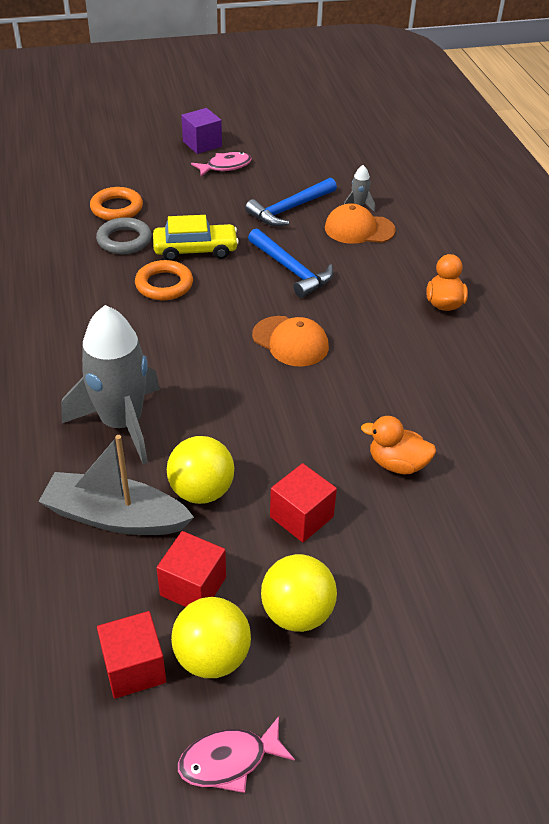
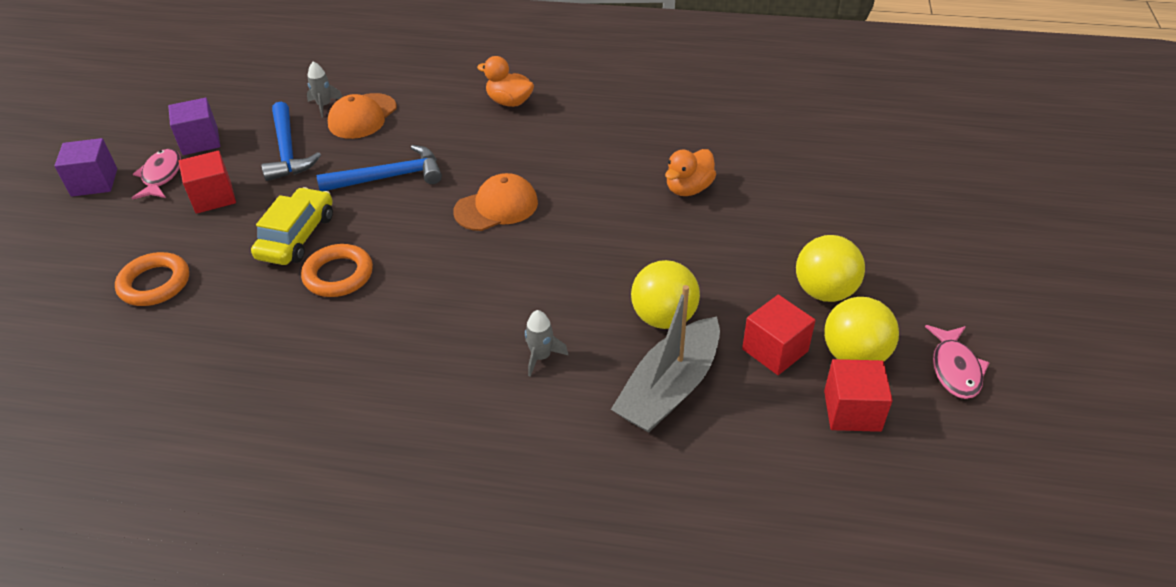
camera: 65 degrees left, 0 degrees up
(122, 423) = (541, 357): grey rocket -> grey rocket, size x0.40
(124, 240) = (227, 290): grey ring -> none
(274, 167) = (200, 141): none -> purple cube
(301, 517) = (723, 261): red cube -> red cube (213, 197)

